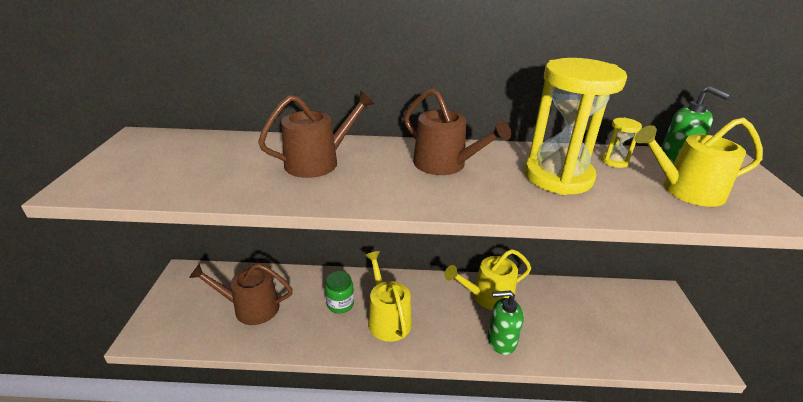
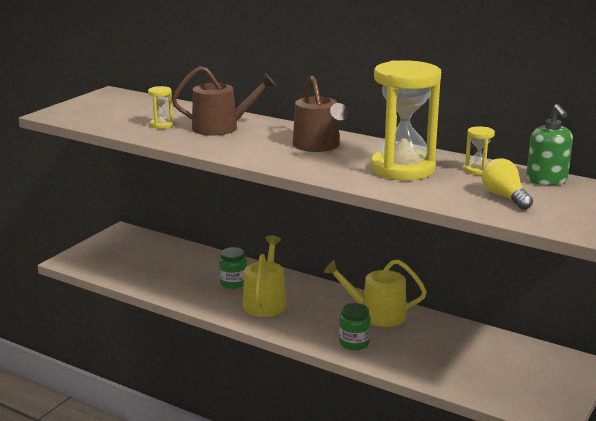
camera: 30 degrees right, 10 degrees down
(244, 174) = (161, 125): none -> yellow hourglass
(251, 308) = (158, 266): brown watering can -> none
(501, 341) = (354, 343): green soap dispenser -> green jar
(686, 190) = (504, 197): yellow watering can -> yellow light bulb

